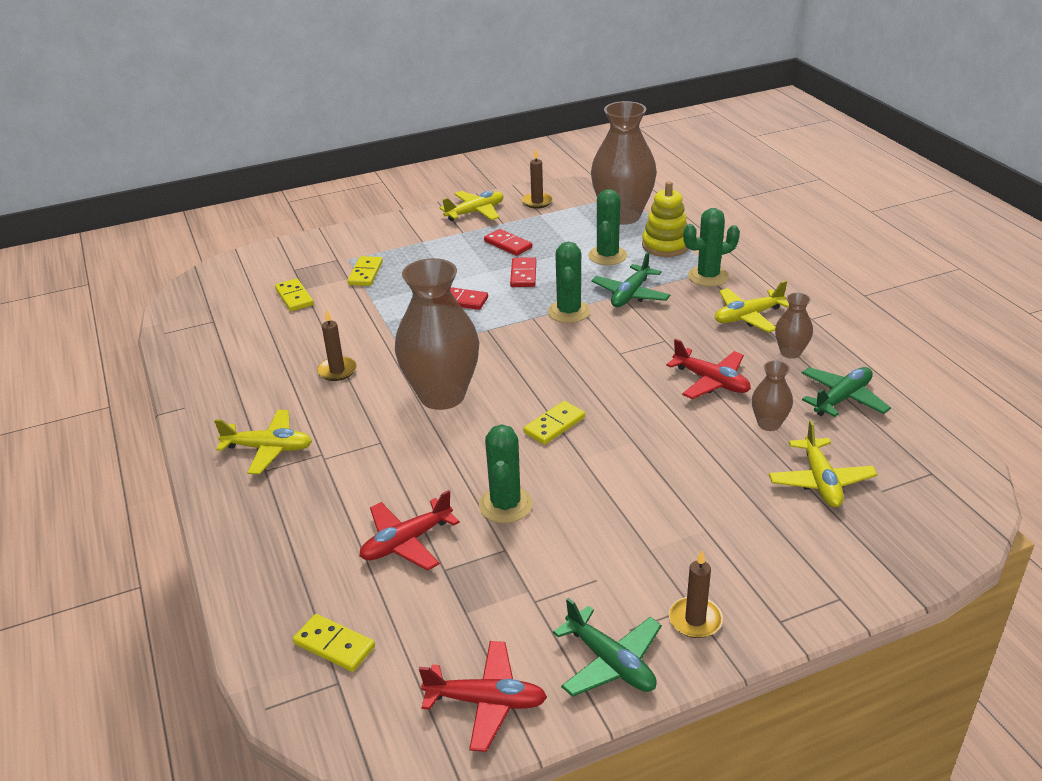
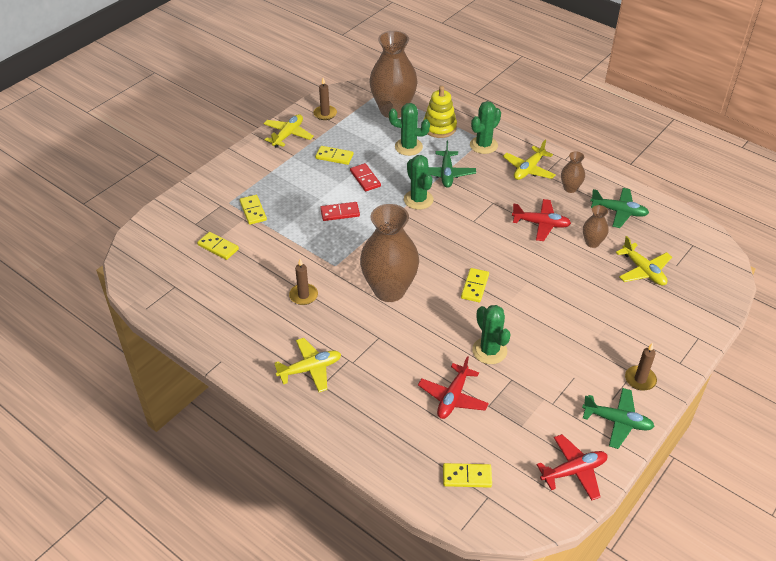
camera: 30 degrees left, 10 degrees up
(508, 244) = (334, 156): red domino -> yellow domino
(607, 256) = (408, 147): green cactus -> green cactus turned 60 degrees counterclockwise
(842, 399) = (619, 212): green plane -> green plane turned 90 degrees clockwise

